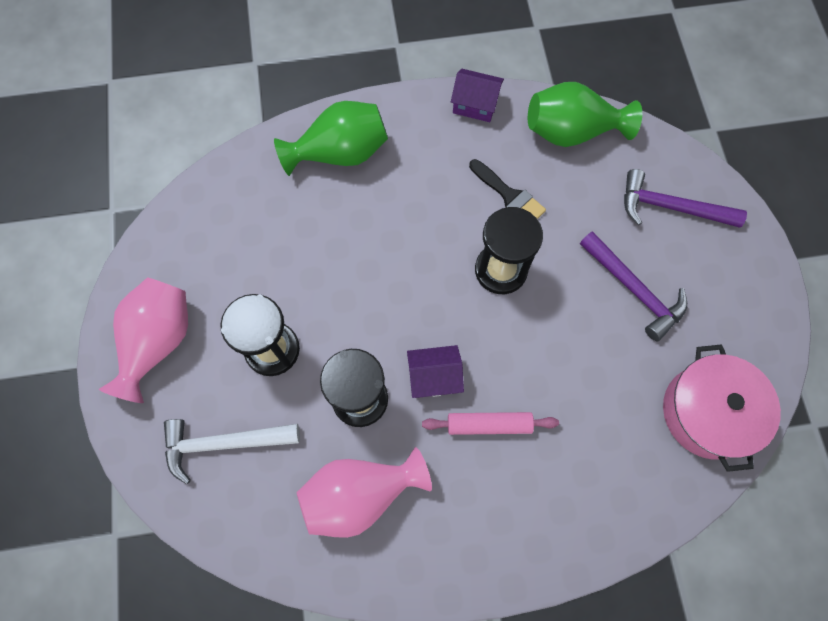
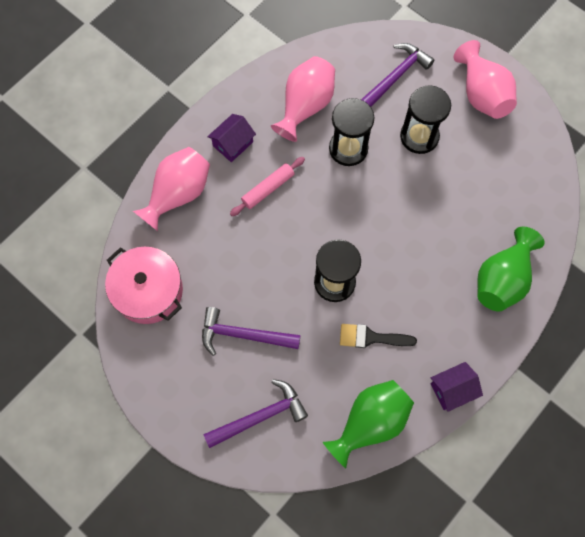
camera: 140 degrees right, 0 degrees up
(224, 444) = (395, 76): white hammer -> purple hammer
(434, 377) = (319, 190): purple house -> purple house (233, 144)
(598, 503) = (178, 194): none -> pink vase

